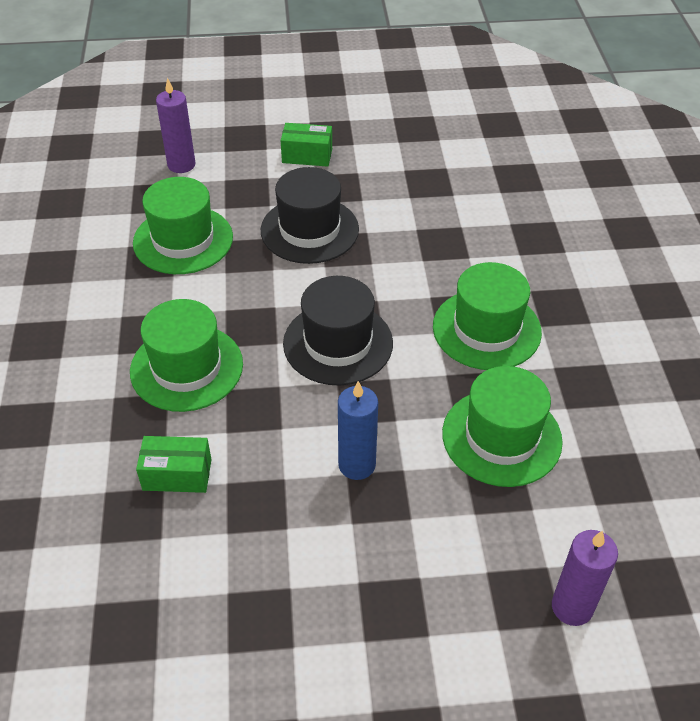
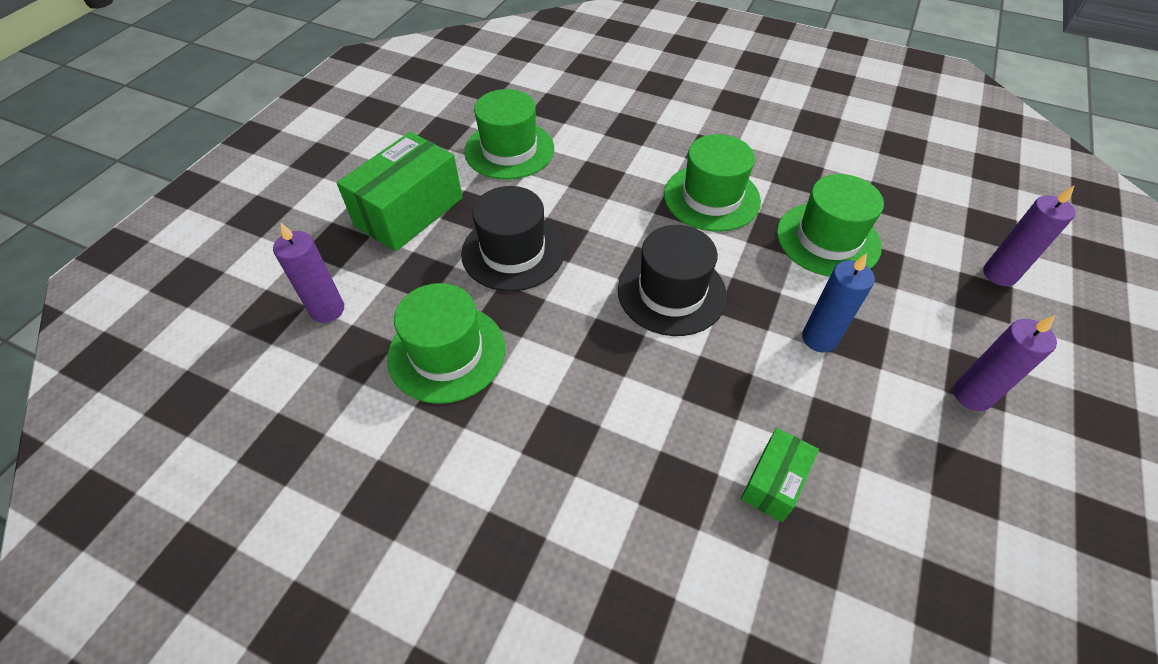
camera: 60 degrees left, 5 degrees up
(186, 367) = (634, 419): green hat -> green hat (509, 150)
(307, 155) = (409, 212): green box -> green box, size x1.86
(366, 607) = (972, 395): none -> purple candle

